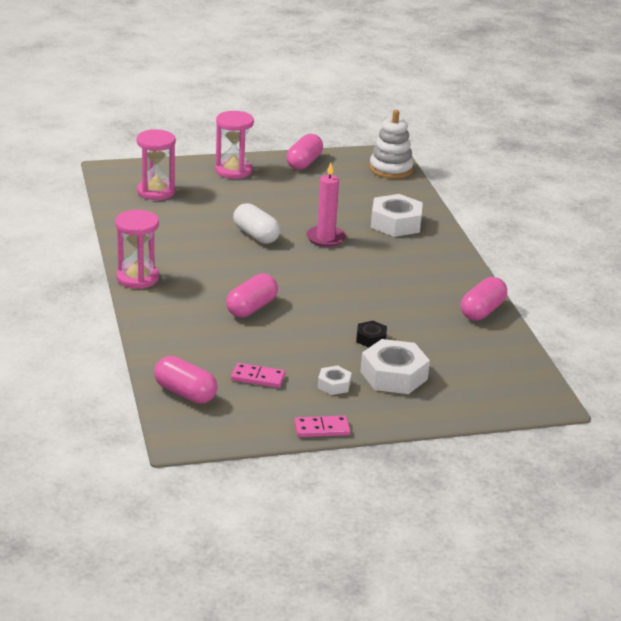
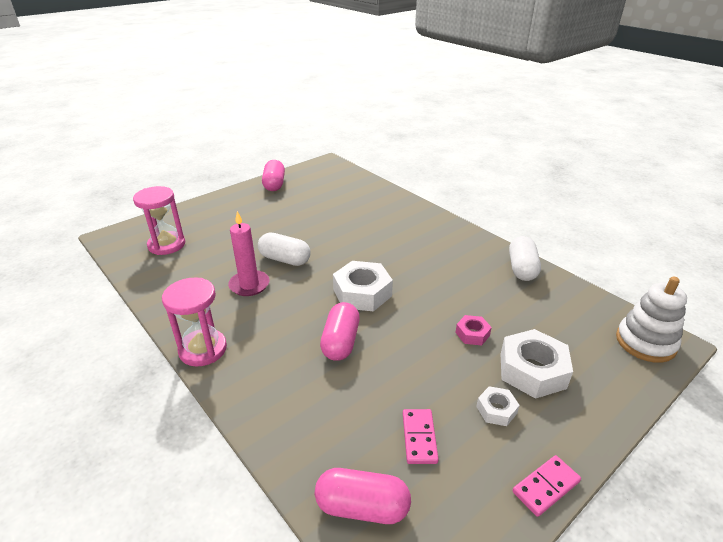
camera: 25 degrees left, 5 degrees up
(233, 171) = (223, 206): pink hourglass -> none
(258, 378) = (419, 437): pink domino -> pink domino turned 75 degrees counterclockwise
(325, 238) = (344, 243): pink candle -> pink candle (249, 285)
(371, 339) = (472, 334): black nut -> pink nut
(391, 169) = (340, 172): white stacking toy -> white stacking toy (645, 342)
(396, 223) = (384, 213): white nut -> white nut (362, 293)
(482, 311) = (522, 268): pink capsule -> white capsule

